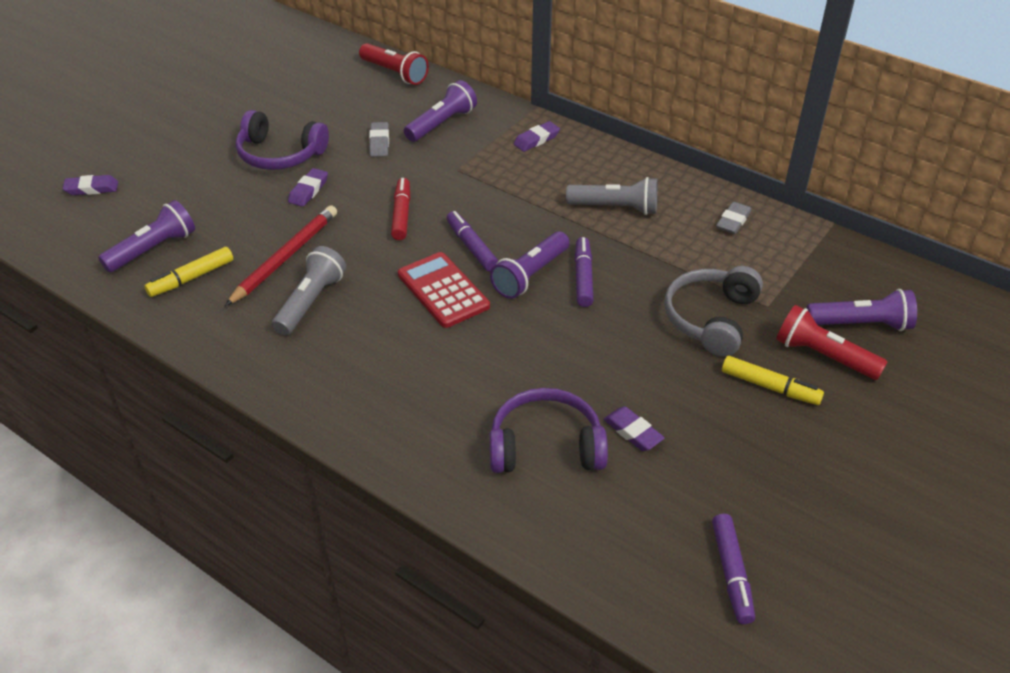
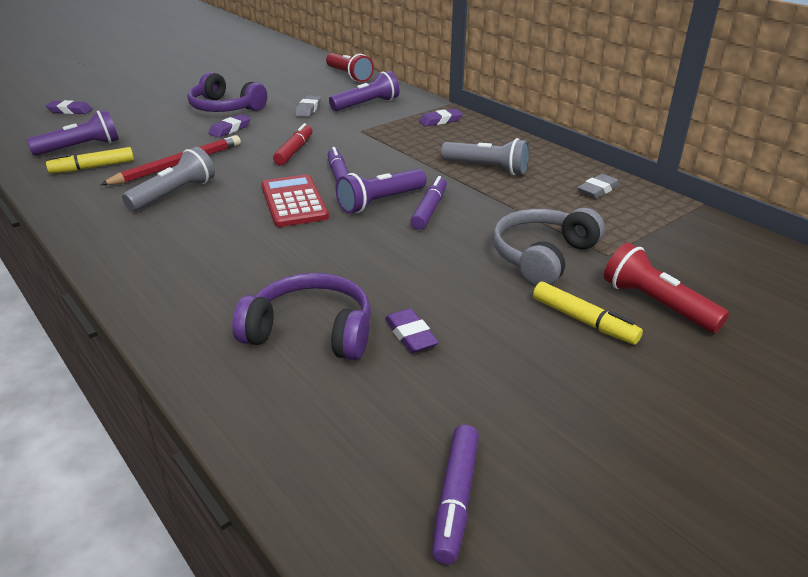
camera: 15 degrees right, 10 degrees down
(861, 324) = (709, 284): purple flashlight -> none

